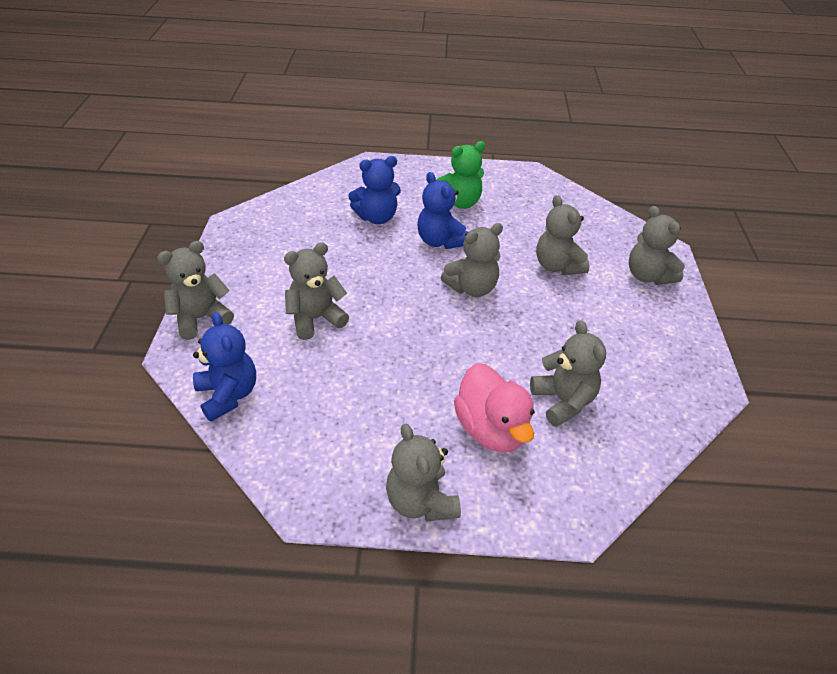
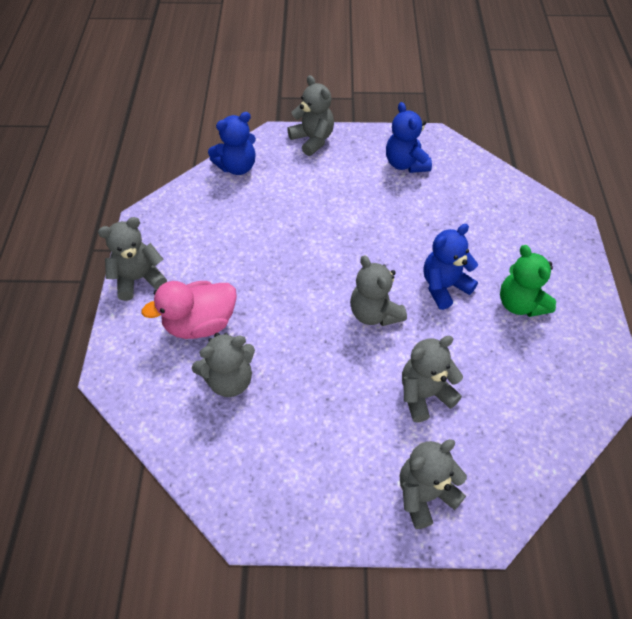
camera: 90 degrees right, 10 degrees up
(315, 319) = (318, 204): grey teddy bear -> none
(377, 217) = (470, 234): blue teddy bear -> blue teddy bear (405, 164)

